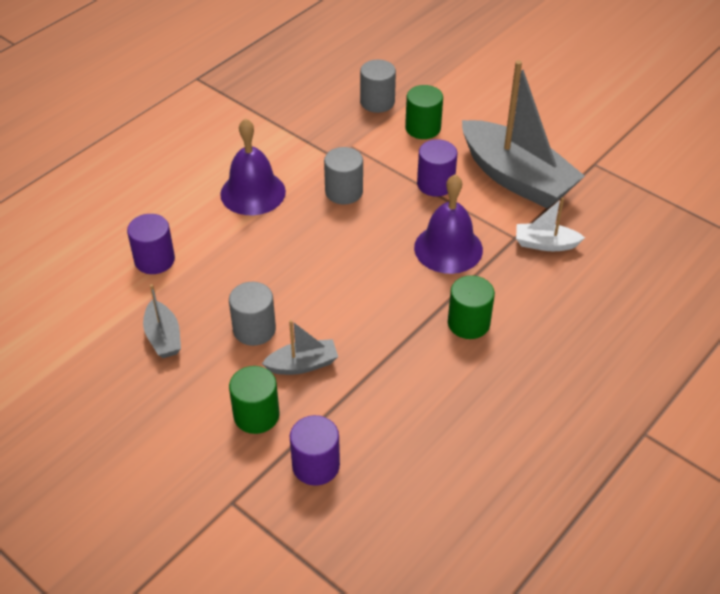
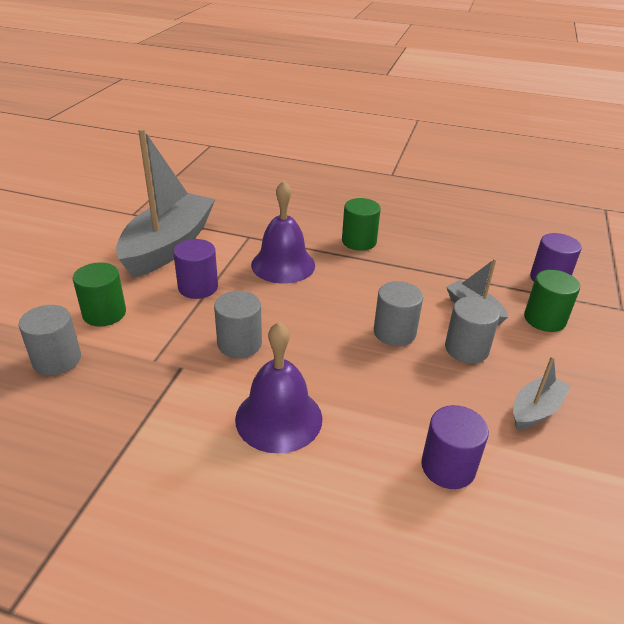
camera: 115 degrees left, 10 degrees down
(303, 290) = (394, 332): none -> grey cylinder
(545, 244) = (248, 222): white boat -> none

